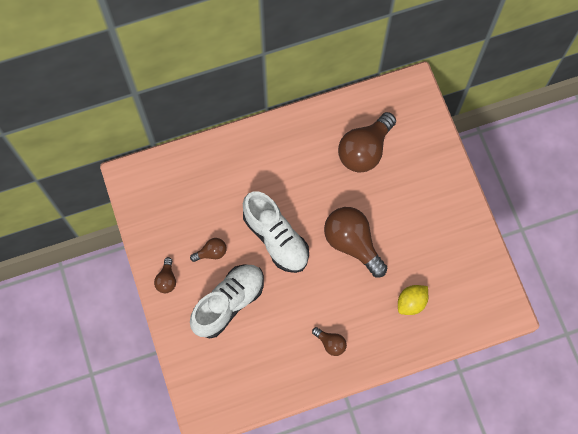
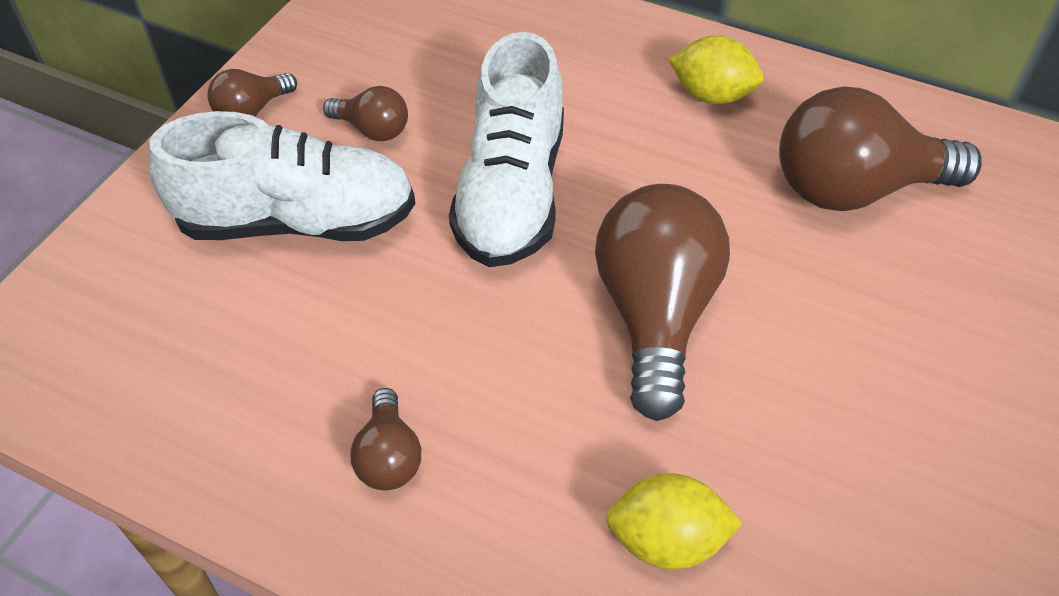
camera: 45 degrees right, 20 degrees down
(295, 147) = (712, 95): none -> yellow lemon

